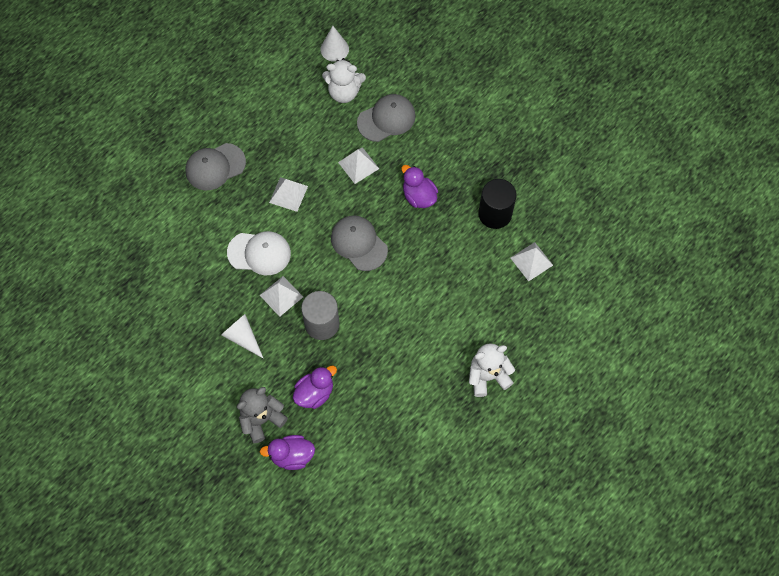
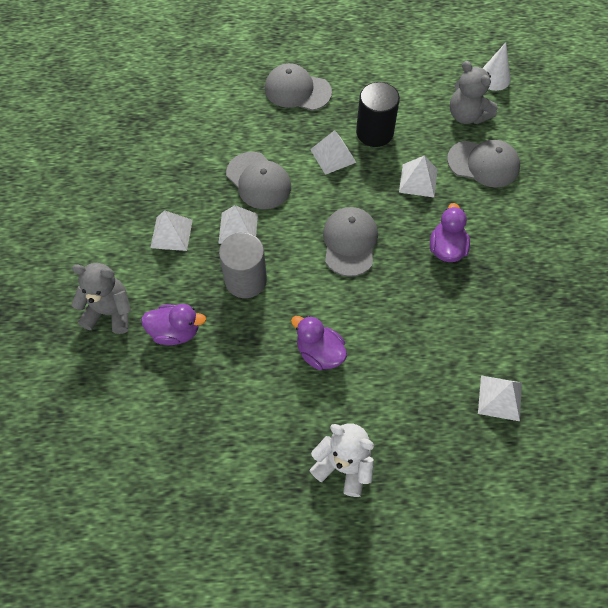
camera: 45 degrees right, 5 degrees down
(242, 337) = (171, 233): white cone -> white pyramid
(259, 253) = (258, 181): white cap -> grey cap
(292, 456) = (97, 366): purple duck -> purple duck (319, 353)
(344, 92) = (467, 115): white teddy bear -> grey teddy bear
(495, 214) = (506, 323): black cylinder -> black cylinder (374, 132)

